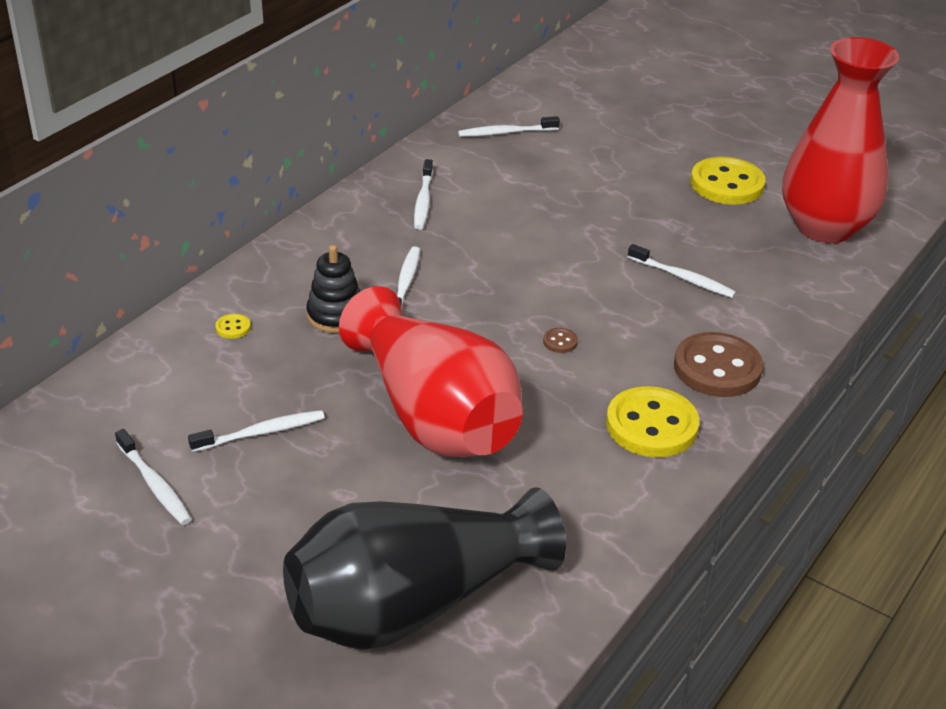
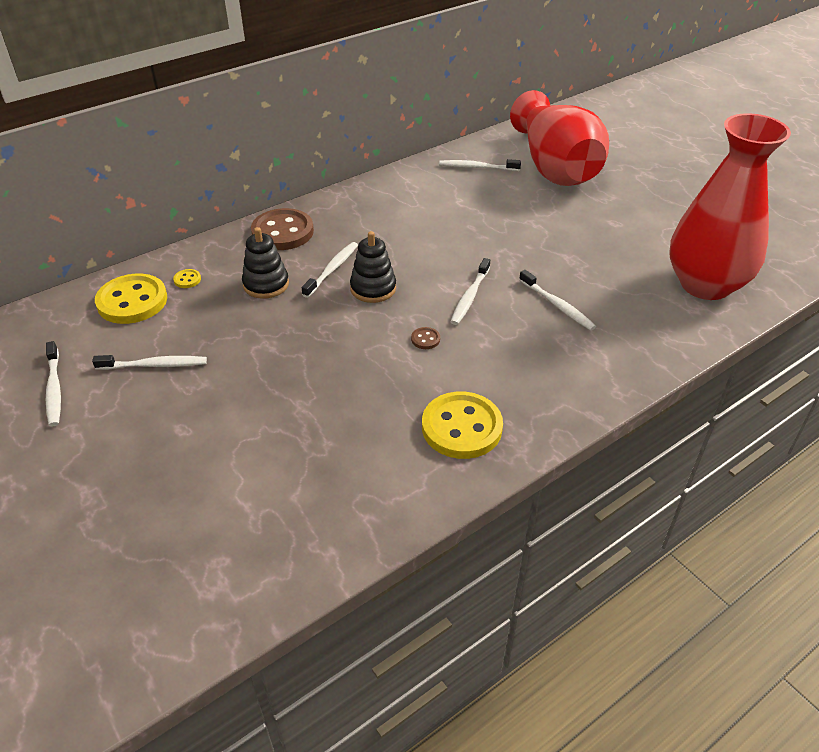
camera: 20 degrees right, 5 degrees up
(412, 605) = (175, 539): black vase -> none
(423, 201) = (384, 209): white toothbrush -> white toothbrush (470, 297)
(434, 415) = (290, 379): red vase -> red vase (554, 167)
(467, 297) = (373, 288): none -> black stacking toy
(717, 368) = (546, 389): brown button -> brown button (282, 232)
(727, 184) = (636, 235): yellow button -> yellow button (132, 301)

